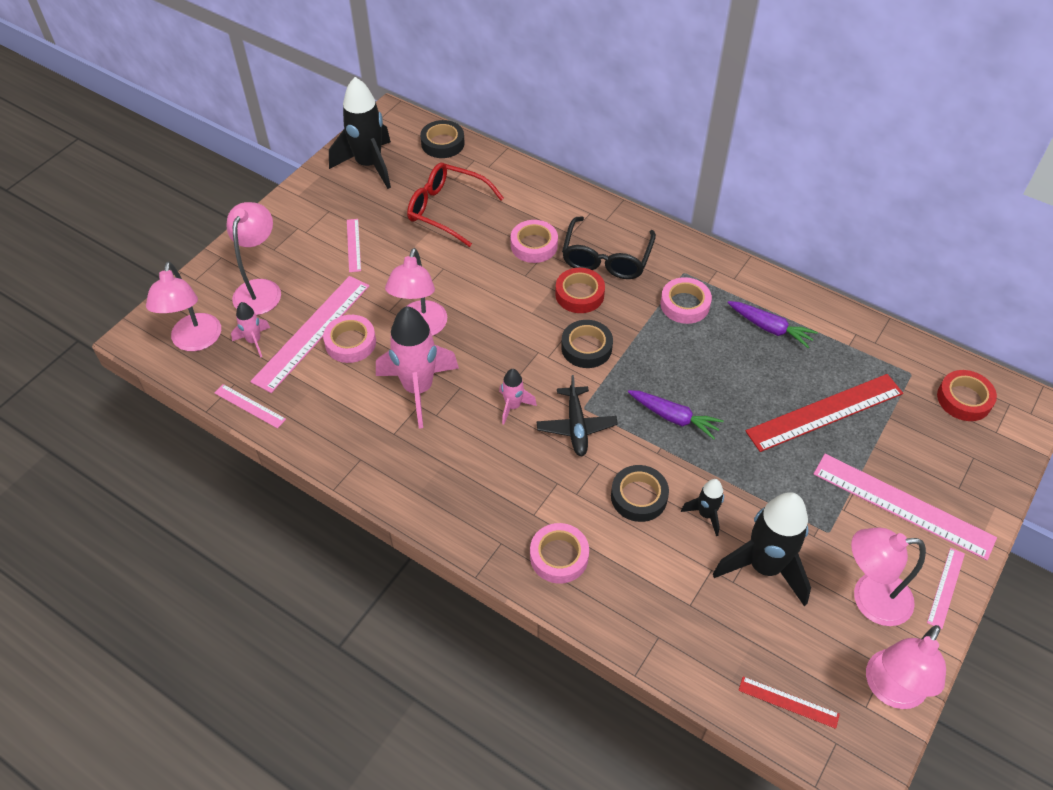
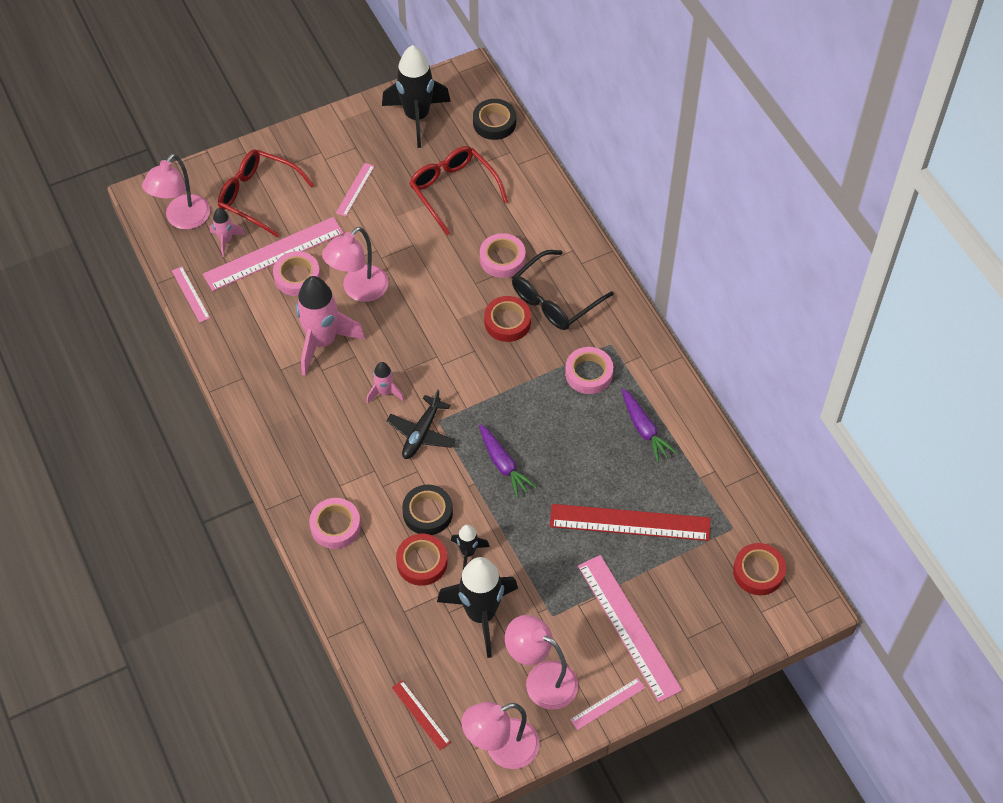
camera: 30 degrees right, 5 degrees up
(260, 289) = (258, 196): pink lamp -> red glasses
(586, 348) = (478, 372): black tape -> none
(670, 547) = (422, 562): none -> red tape

